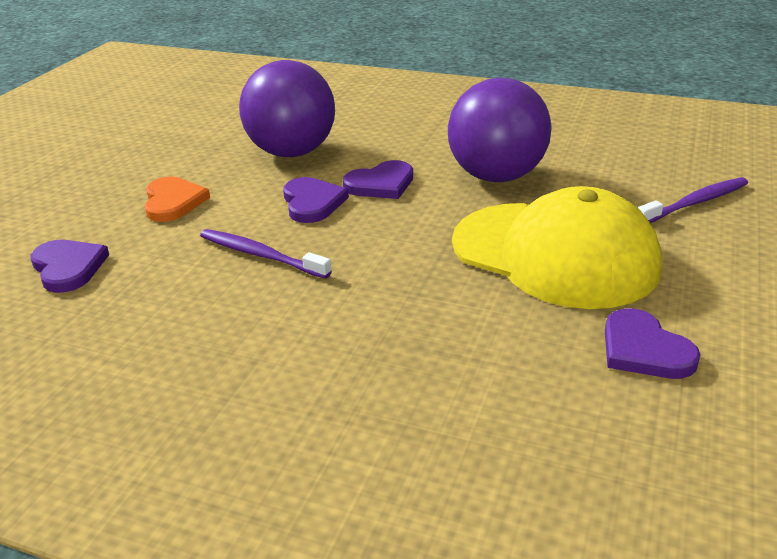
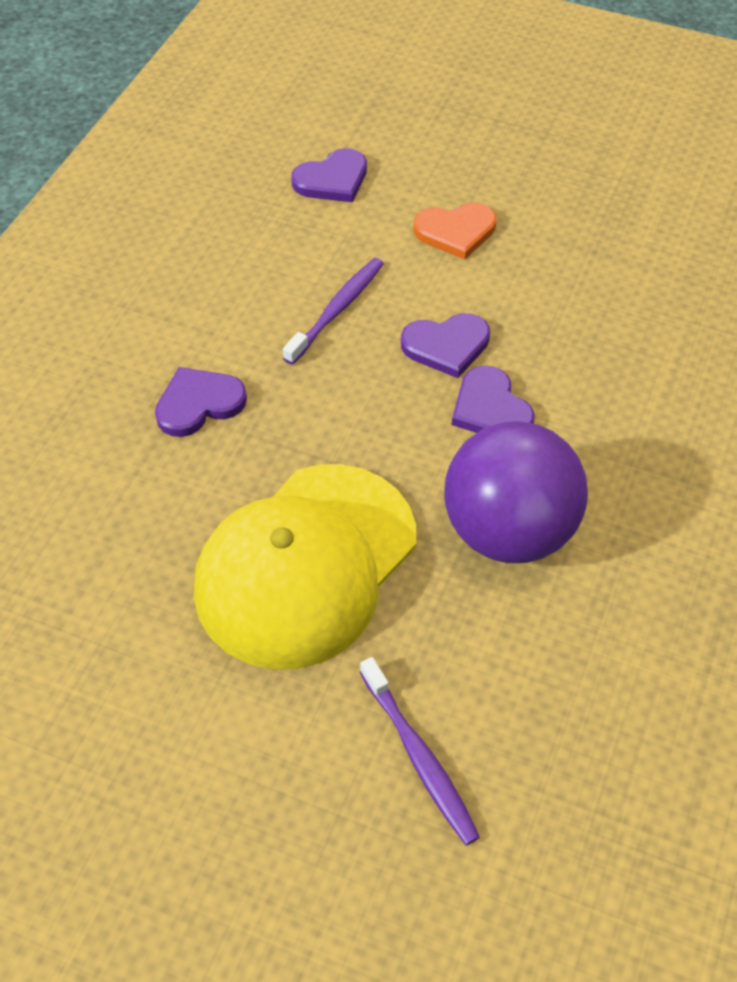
camera: 90 degrees right, 20 degrees up
(292, 152) = (582, 322): purple ball -> none
(644, 349) = (119, 610): purple heart -> purple heart (199, 404)

